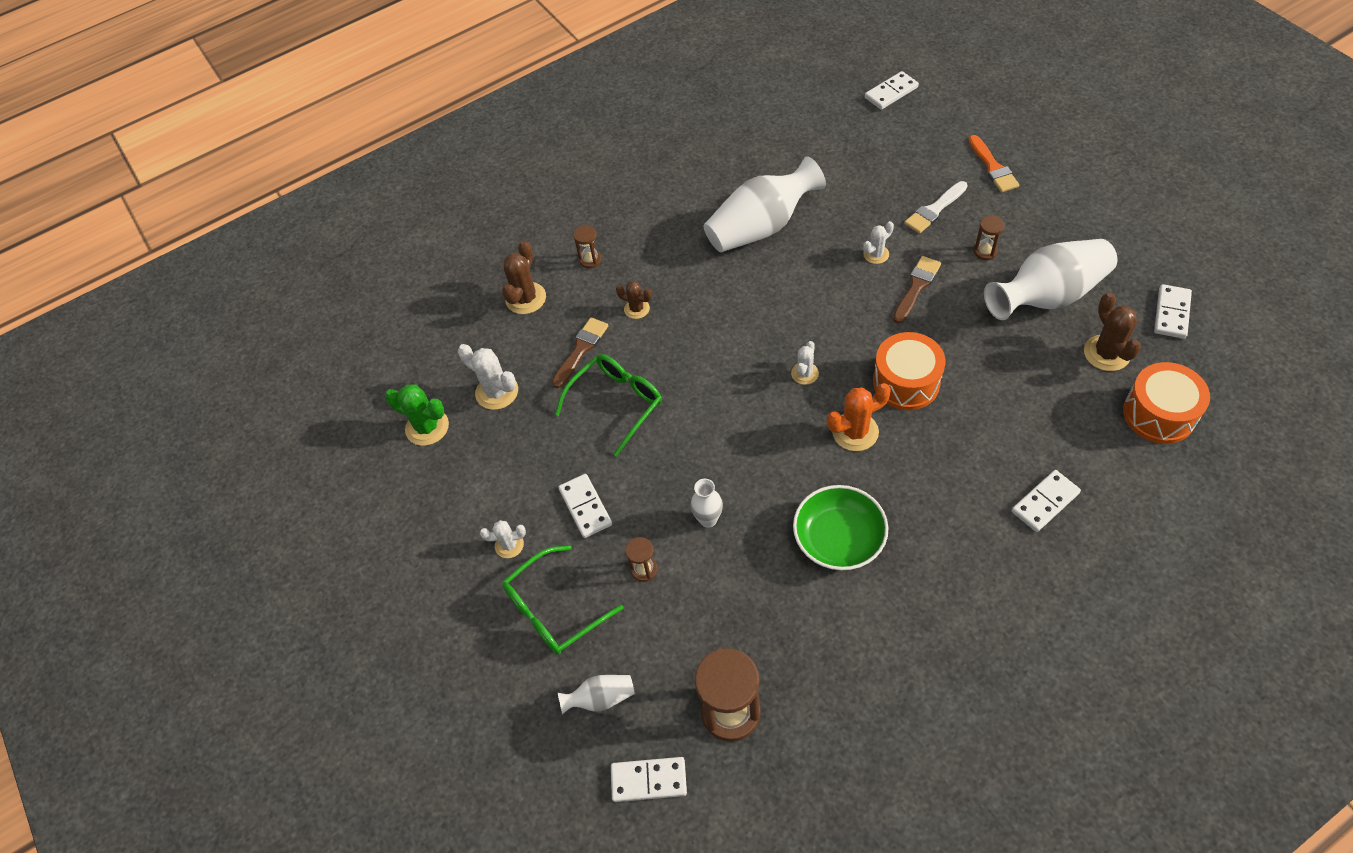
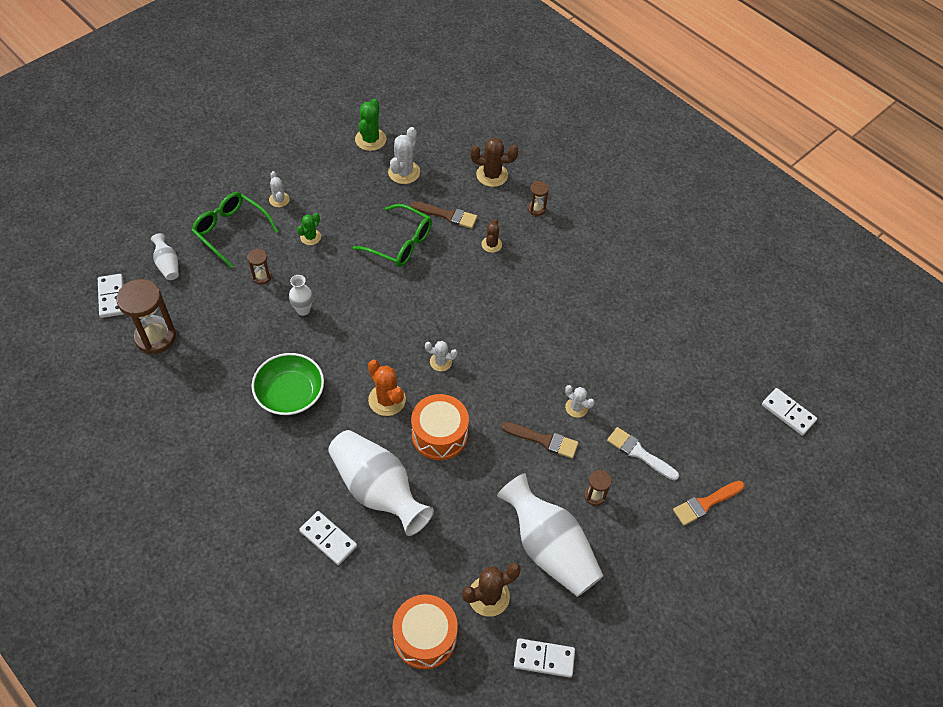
camera: 70 degrees right, 0 degrees up
(585, 507) = (310, 237): white domino -> green cactus
(761, 227) = (593, 320): white vase -> white vase (378, 490)

